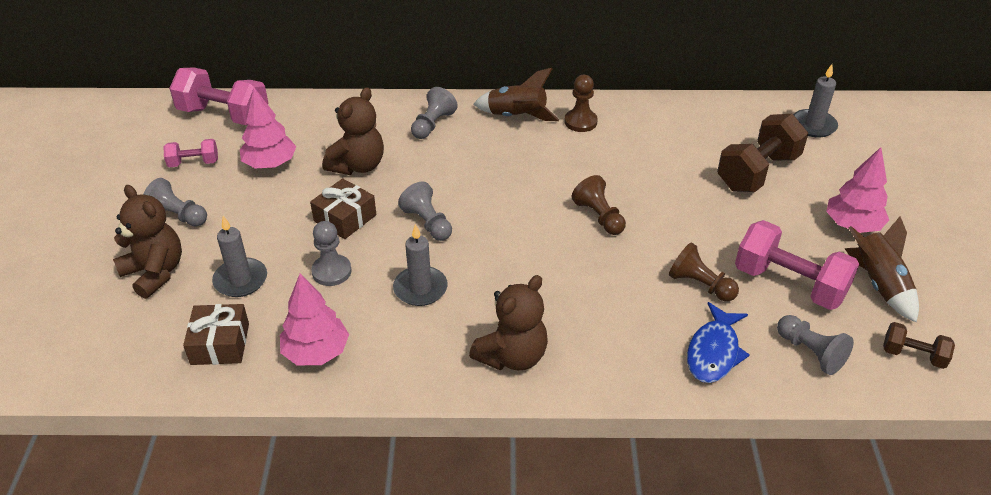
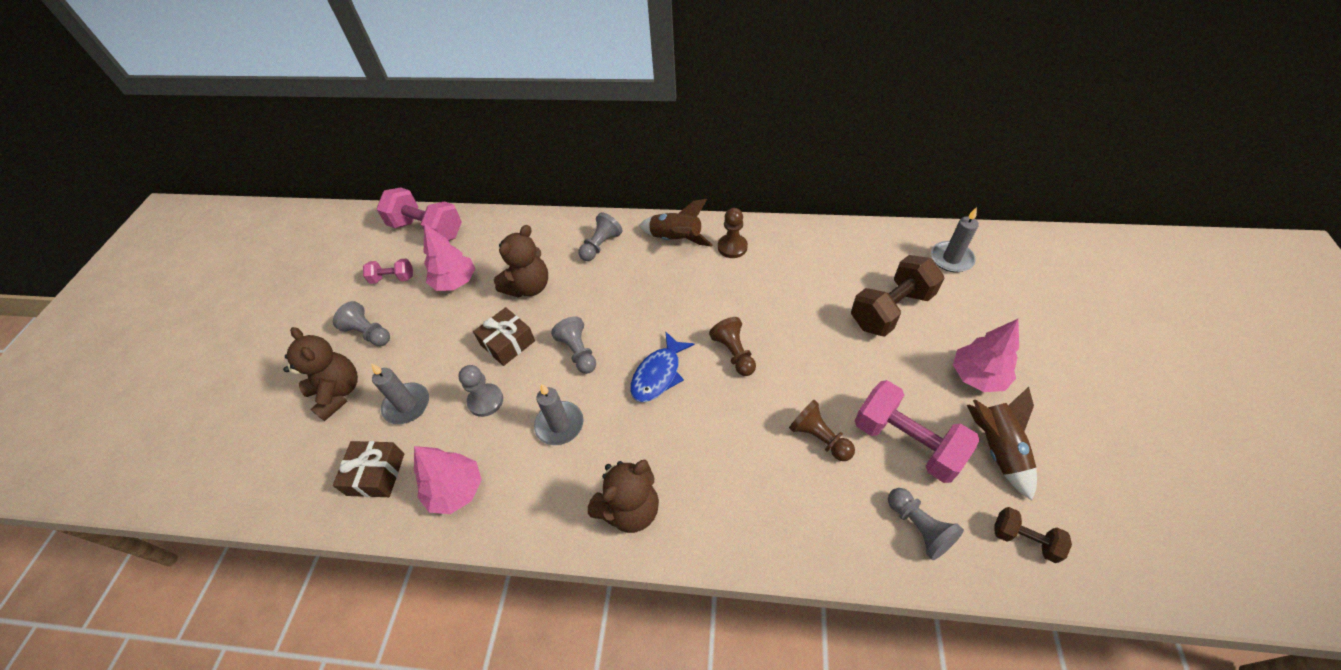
camera: 10 degrees right, 10 degrees up
(714, 352) = (822, 519): blue fish -> blue fish (658, 374)

